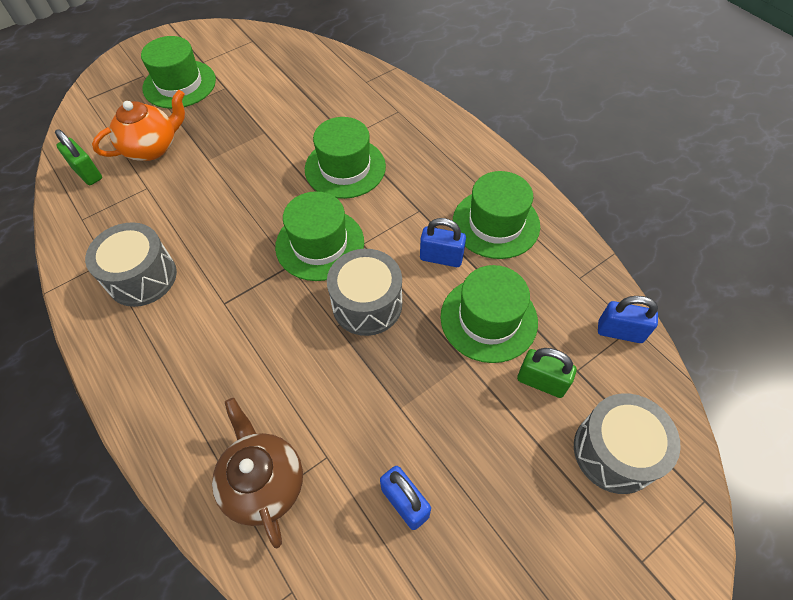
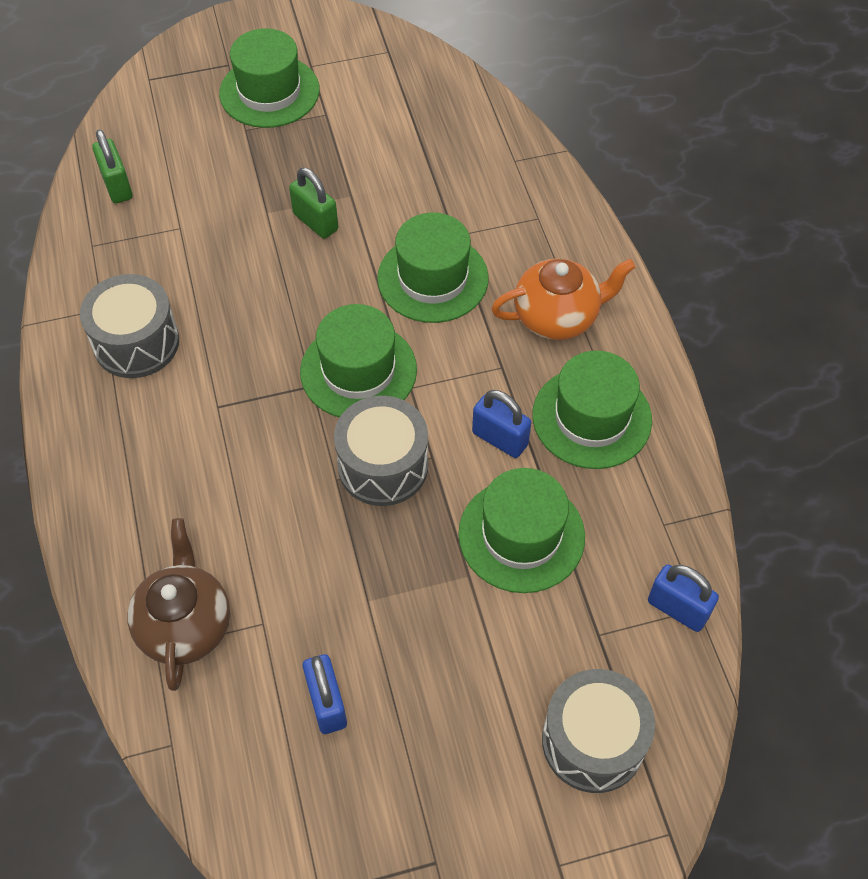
camera: 20 degrees right, 0 degrees up
(152, 148) = (205, 174): orange teapot -> orange teapot (557, 317)
(541, 382) = (547, 632): green padlock -> green padlock (315, 222)

